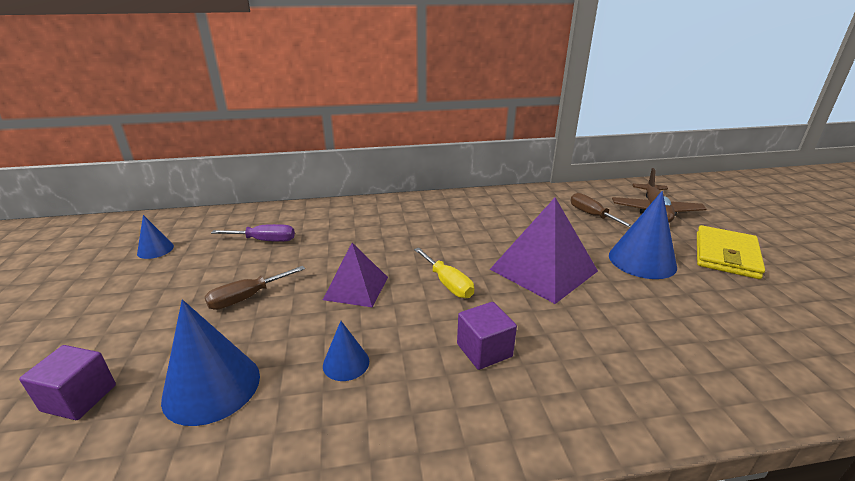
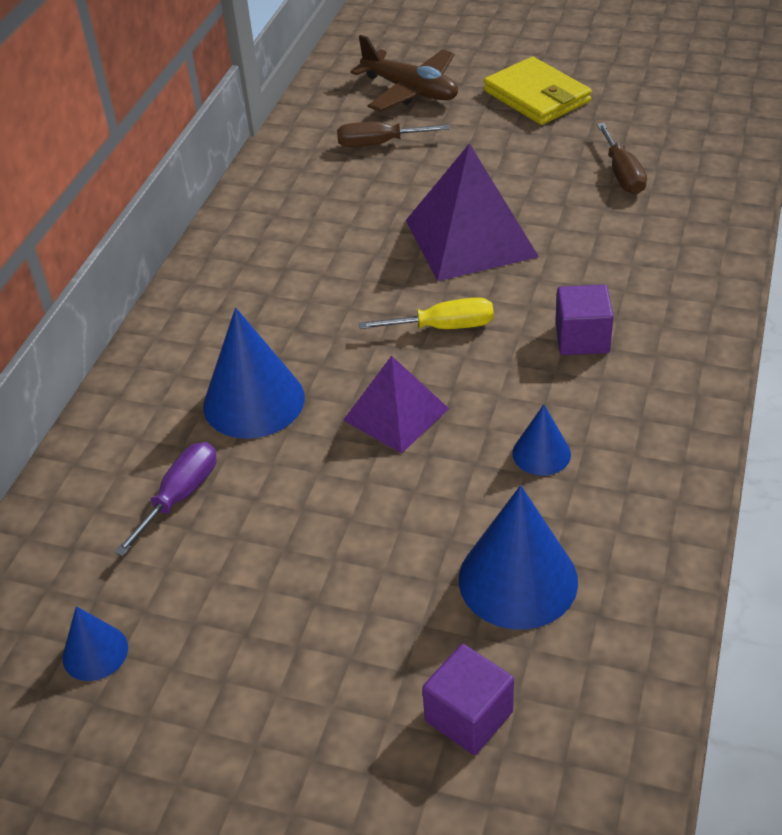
camera: 60 degrees left, 15 degrees up
(247, 298) = (343, 533): brown screwdriver -> brown screwdriver (622, 174)
(642, 260) = (505, 157): blue cone -> blue cone (254, 401)

